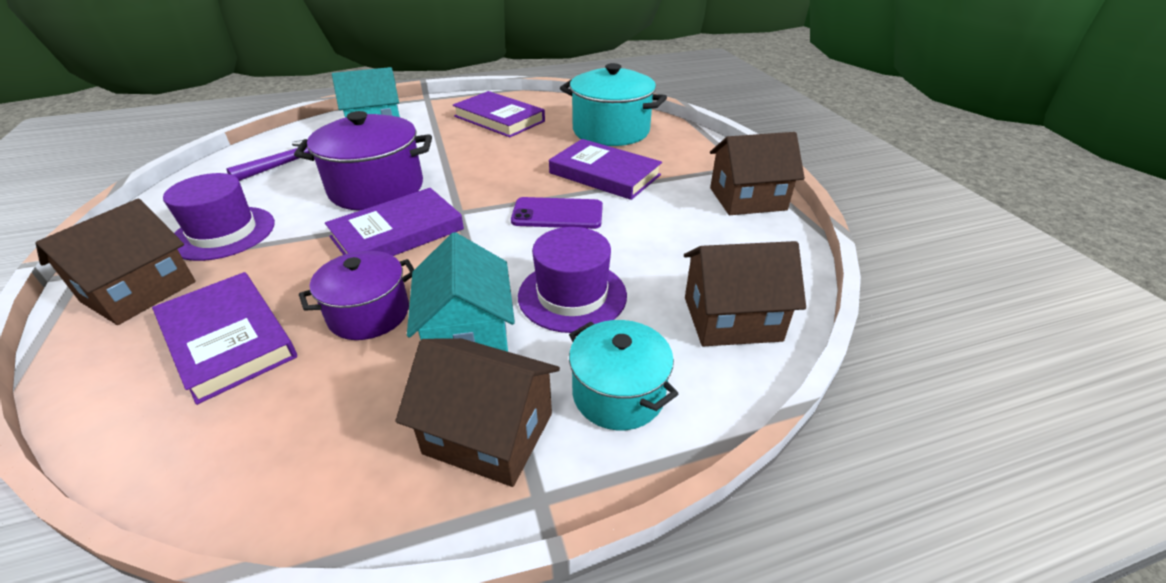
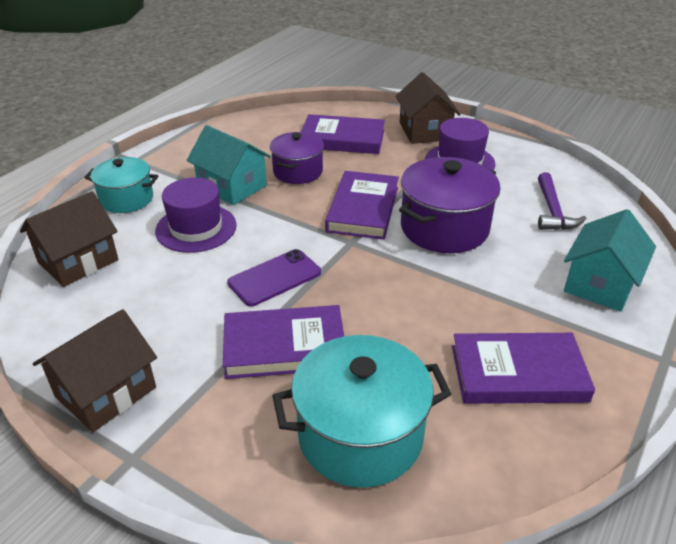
camera: 140 degrees right, 0 degrees up
(489, 433) = (176, 165): brown house -> none

